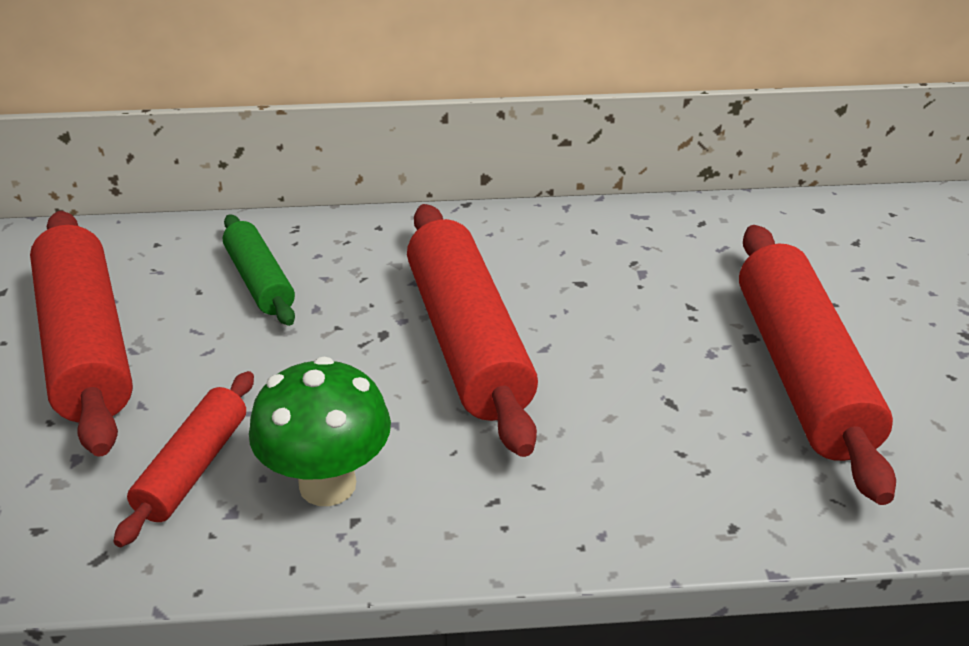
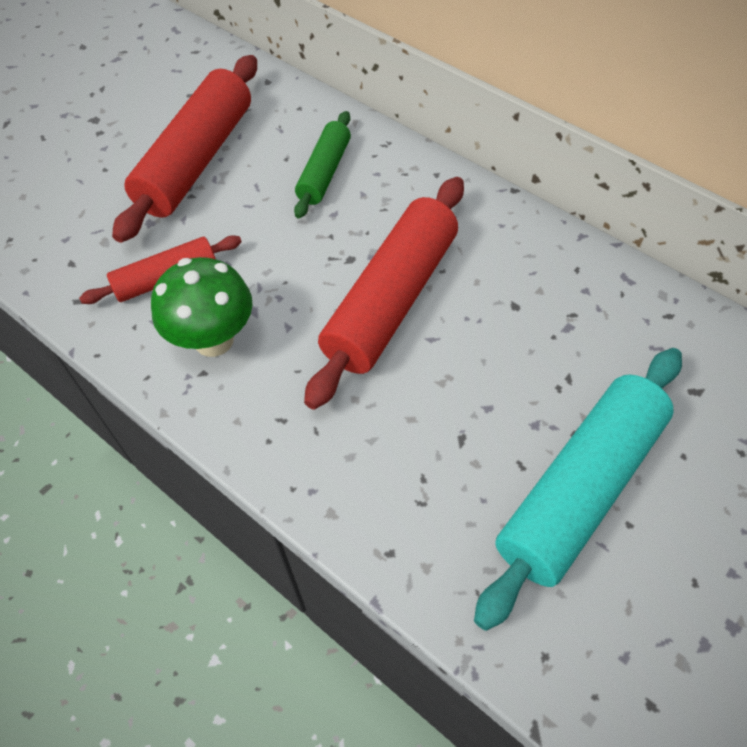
camera: 45 degrees right, 20 degrees up
(801, 373) = (579, 488): red rolling pin -> turquoise rolling pin

